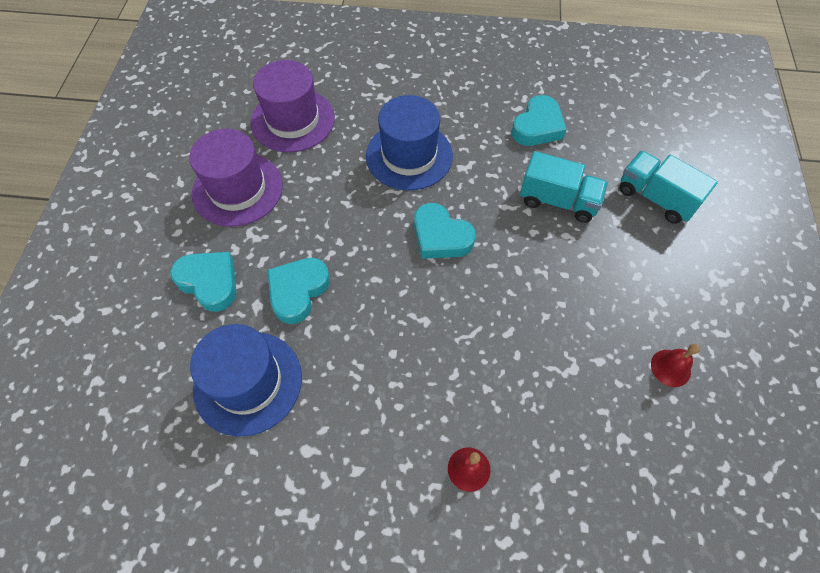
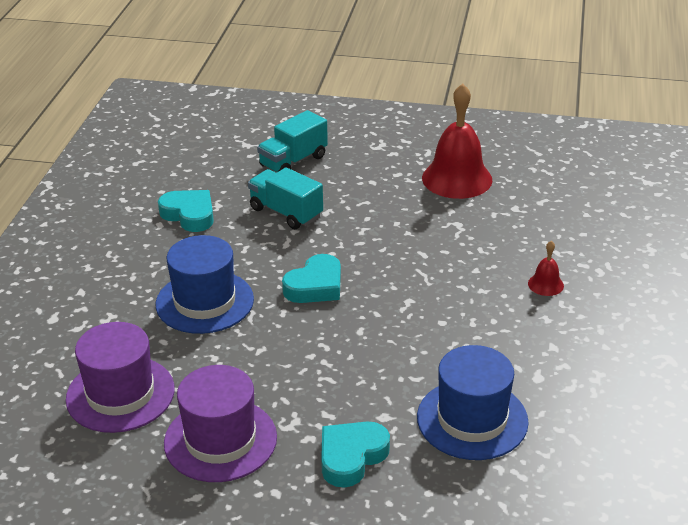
camera: 85 degrees left, 25 degrees down
(298, 291) = (369, 385): turquoise heart -> none
(558, 201) = (286, 212): turquoise truck -> turquoise truck turned 75 degrees counterclockwise
(670, 368) = (457, 178): red bell -> red bell, size x2.23

